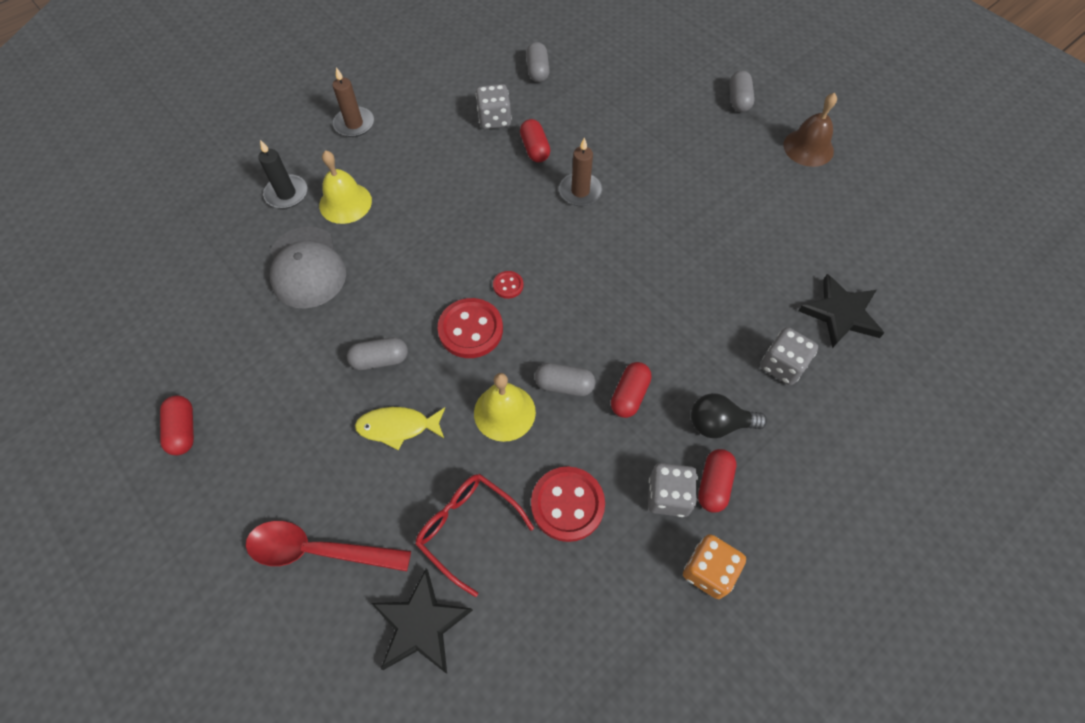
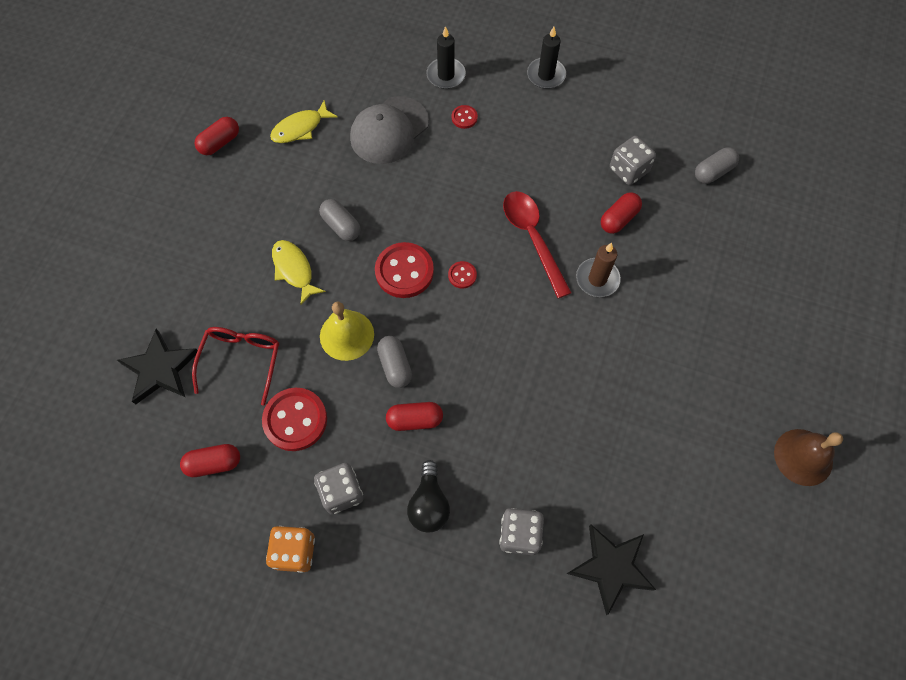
camera: 60 degrees right, 5 degrees up
(235, 343) = (300, 128): none -> yellow fish
(317, 550) = (179, 275): red spoon -> red spoon (532, 238)
(345, 203) = (464, 118): yellow bell -> red button
(354, 124) = (546, 75): brown candle -> black candle
(713, 484) = (370, 524): red capsule -> red capsule (214, 463)
(719, 424) = (429, 504): black light bulb -> black light bulb turned 150 degrees counterclockwise
(739, 100) = (817, 363): grey capsule -> none

